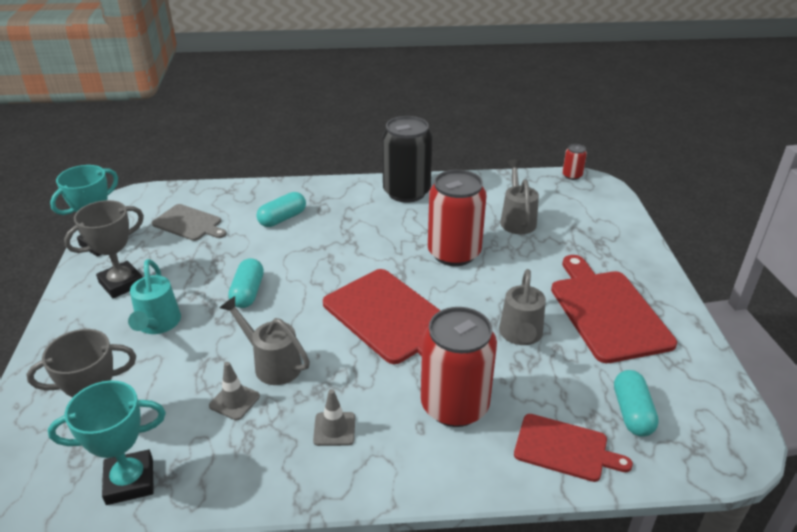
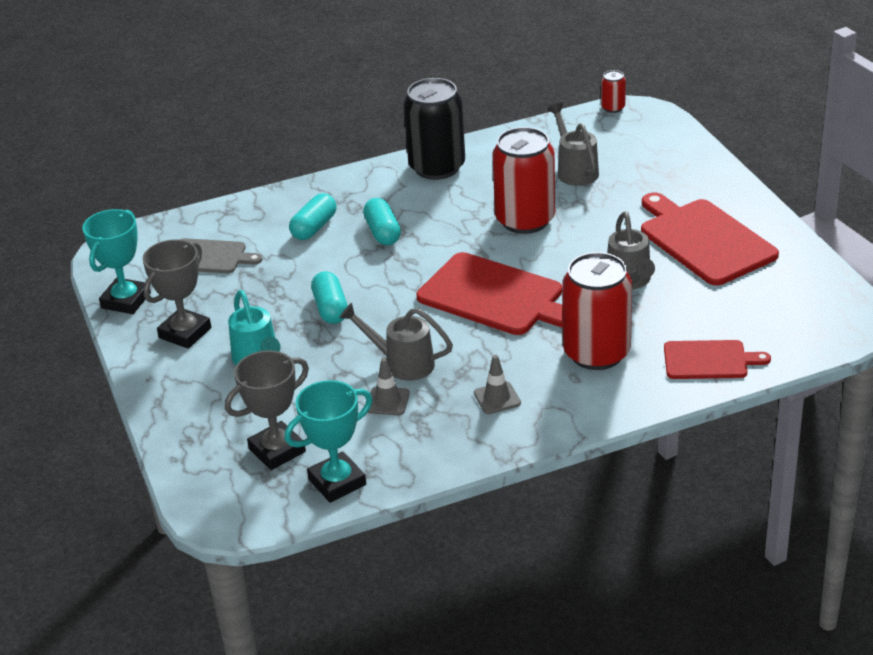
camera: 15 degrees left, 0 degrees up
(632, 412) = (757, 319): turquoise capsule -> turquoise capsule (382, 232)

